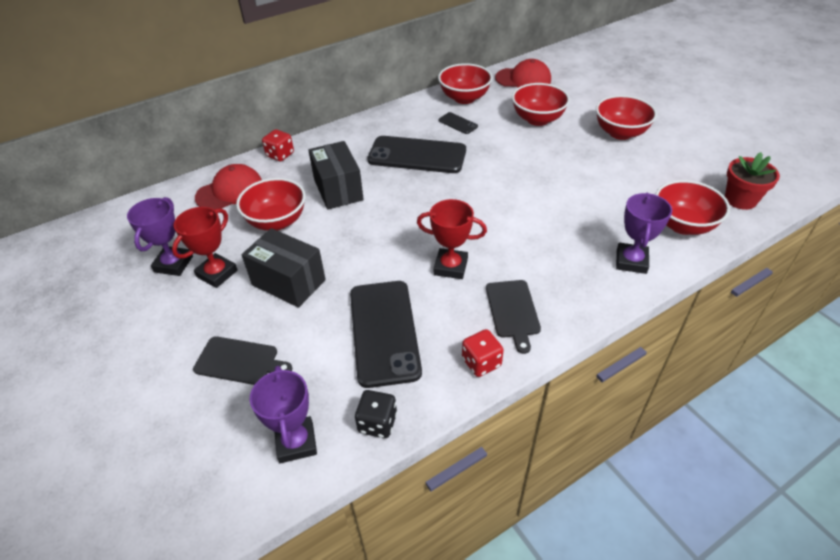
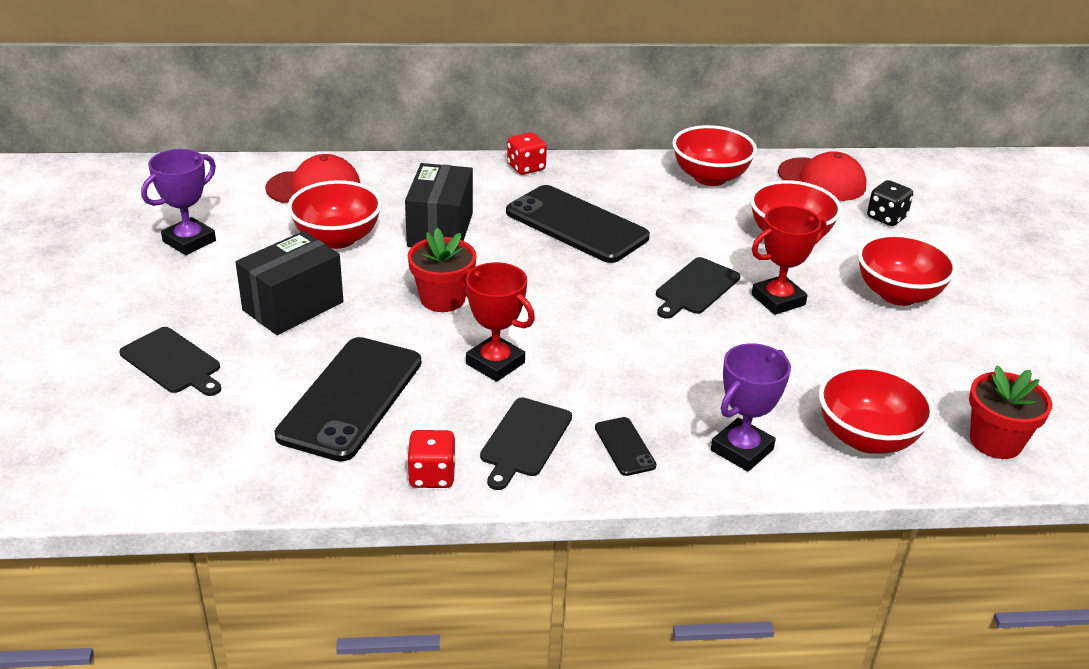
camera: 25 degrees right, 10 degrees down
(217, 273) = (225, 268): red trophy -> red trophy (778, 300)
(280, 155) = (407, 167): red dice -> red dice (526, 167)
(289, 282) = (293, 306): black box -> black box turned 75 degrees clockwise
(296, 442) = (161, 462): purple trophy -> none
(377, 423) = (259, 482): black dice -> black dice (886, 217)
(381, 236) = (442, 299): none -> red flower pot
(458, 123) = (669, 205): black phone -> black phone (624, 446)
(518, 170) = (695, 288): none -> black cutting board

